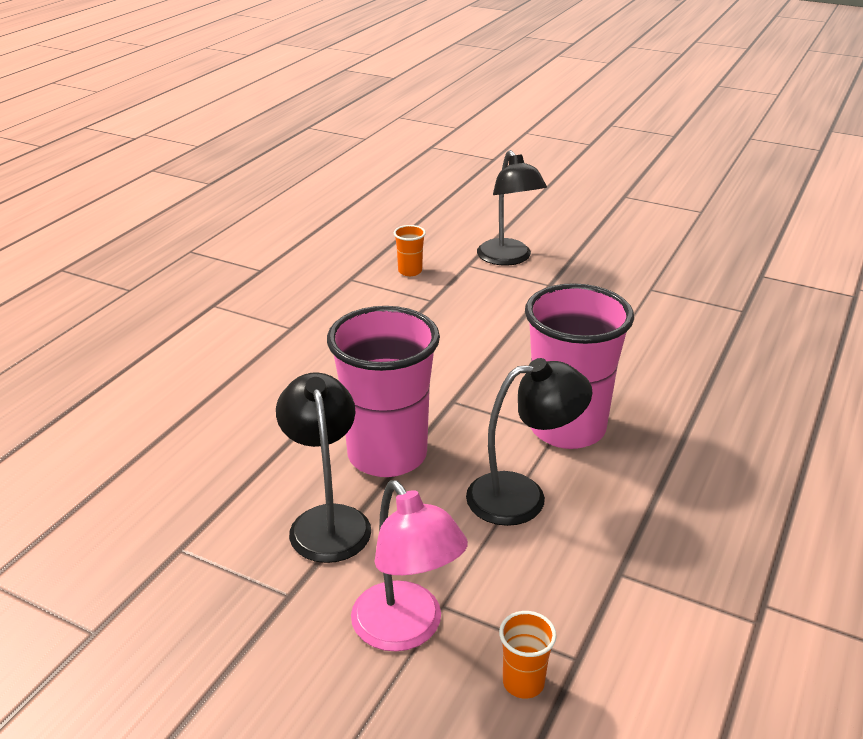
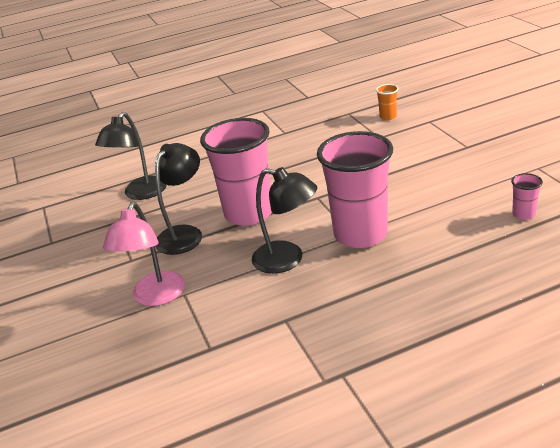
camera: 45 degrees right, 0 degrees up
(508, 258) = (461, 123): black lamp -> black lamp (141, 194)
(523, 682) = (172, 345): orange cup -> none
(702, 344) = (523, 214): none -> pink cup

